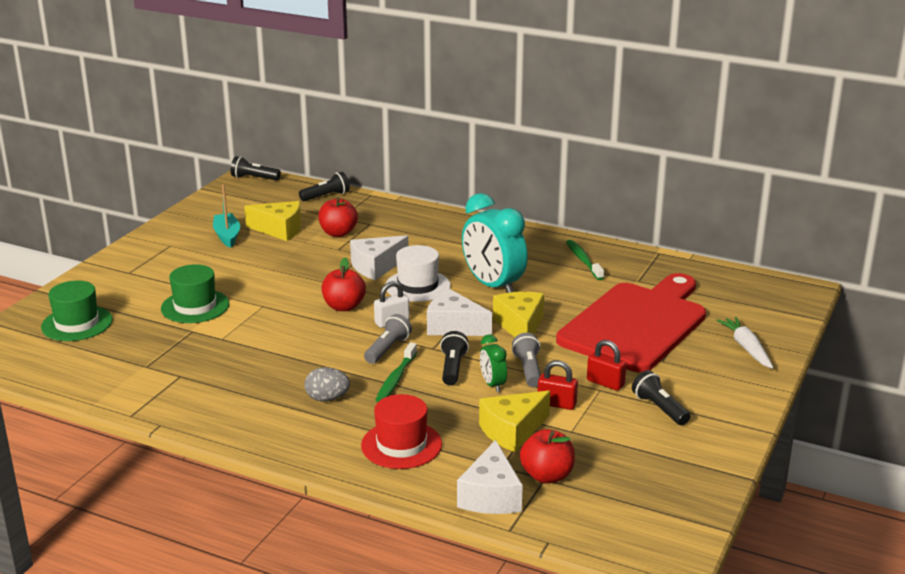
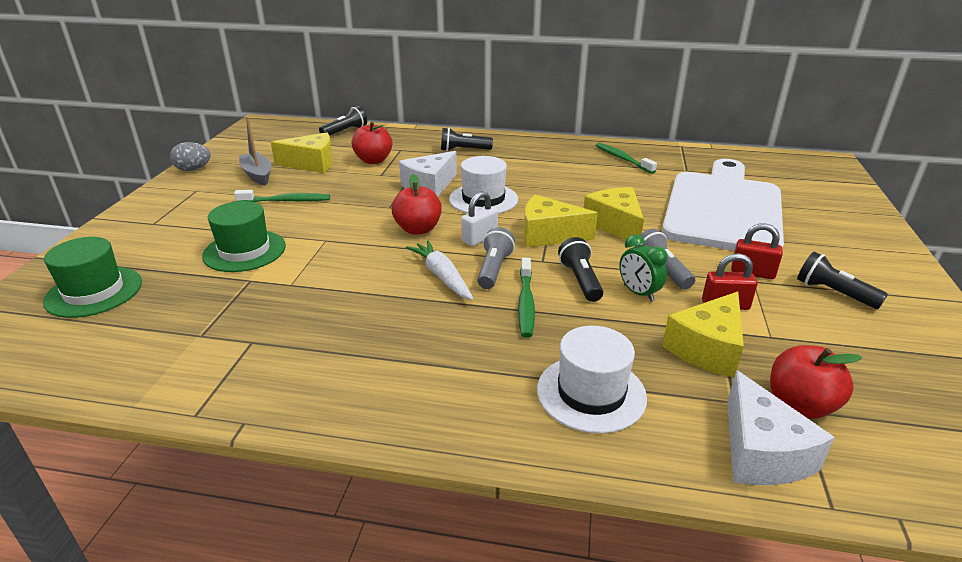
camera: 15 degrees left, 5 degrees up
(227, 236) = (257, 175): turquoise boat -> grey boat
(243, 265) = (286, 201): none -> green toothbrush
(254, 178) = (267, 124): black flashlight -> black flashlight (463, 150)
(327, 398) = (458, 342): grey egg -> grey egg (193, 169)
(401, 445) = (591, 393): red hat -> white hat
(454, 327) = (548, 235): white cheese -> yellow cheese
(493, 286) = (558, 190): turquoise clock -> none
(636, 324) = (723, 209): red cutting board -> white cutting board
(746, 348) = (844, 217): white carrot -> white carrot (442, 276)

